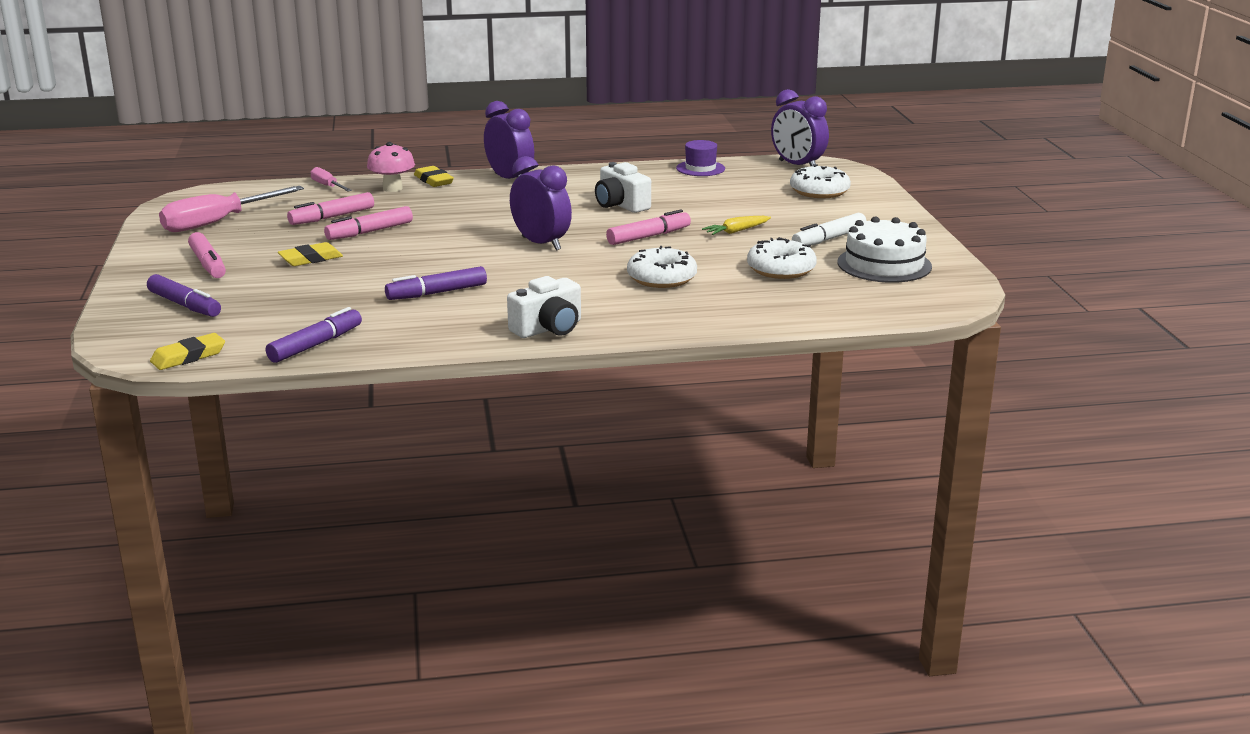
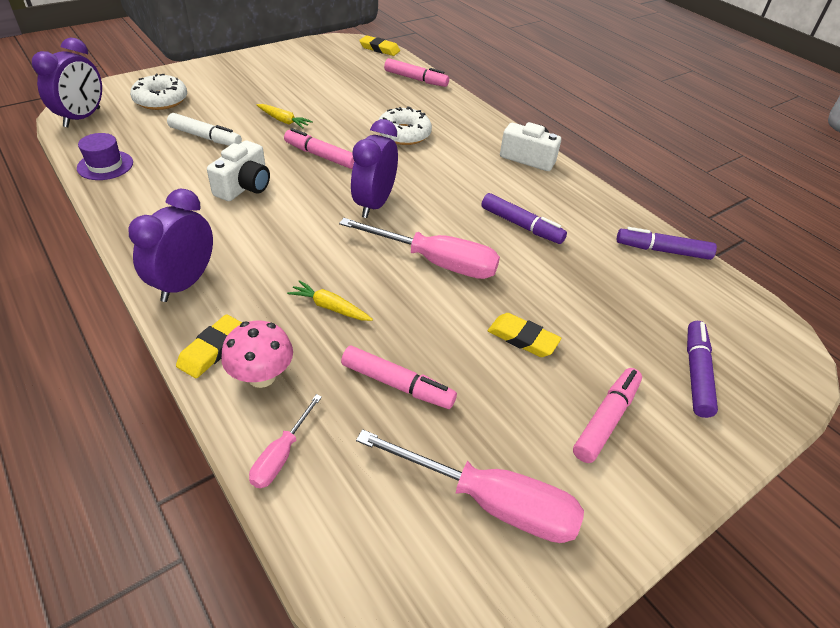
camera: 120 degrees left, 20 degrees up
(188, 356) = (756, 310): yellow eraser -> yellow eraser (379, 49)
(369, 232) = (421, 328): pink marker -> pink marker (416, 79)
(429, 211) = (330, 307): none -> yellow carrot
(433, 250) = (435, 262): none -> pink screwdriver
(781, 269) = (351, 95): white donut -> none
(828, 239) = (279, 85): white marker -> white marker (205, 137)
(884, 264) = (316, 64): white cake -> none

